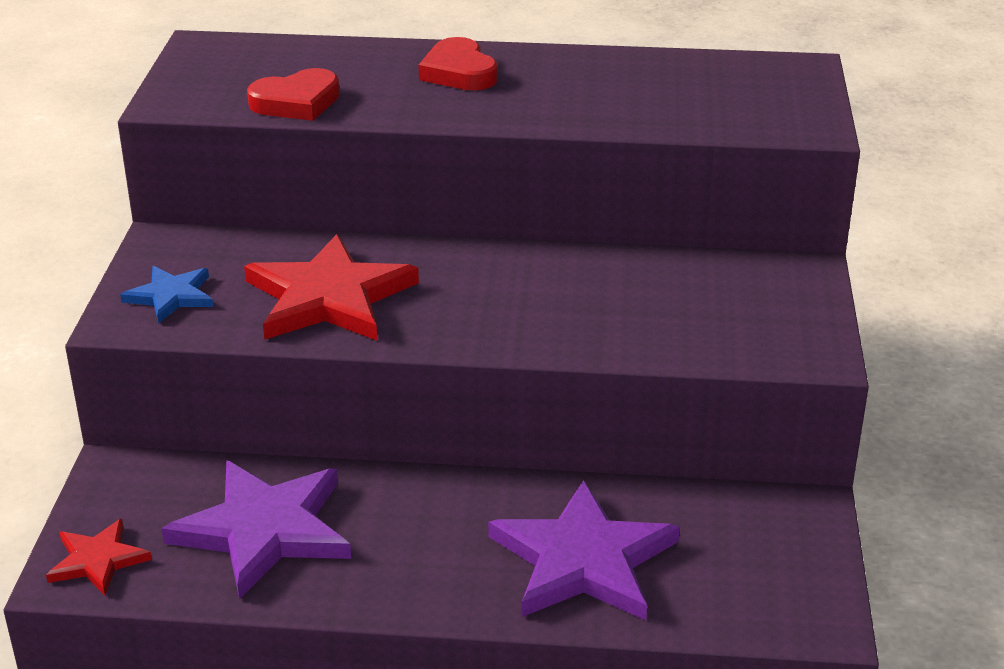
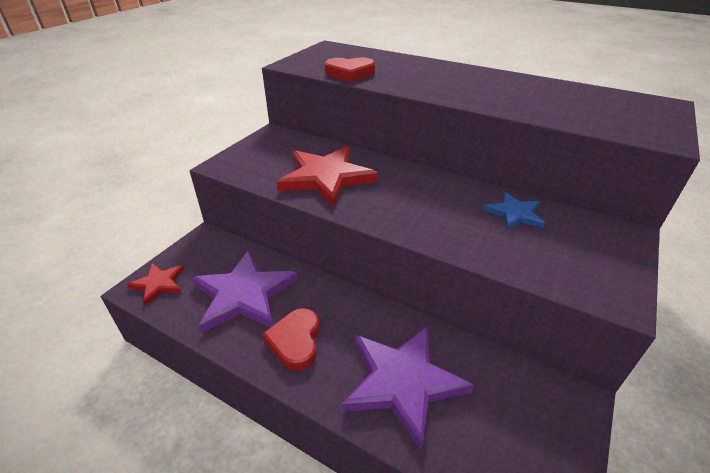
camera: 25 degrees right, 5 degrees up
(171, 296) = (254, 159): blue star -> blue star (514, 213)
(459, 72) = (444, 74): red heart -> red heart (295, 341)

